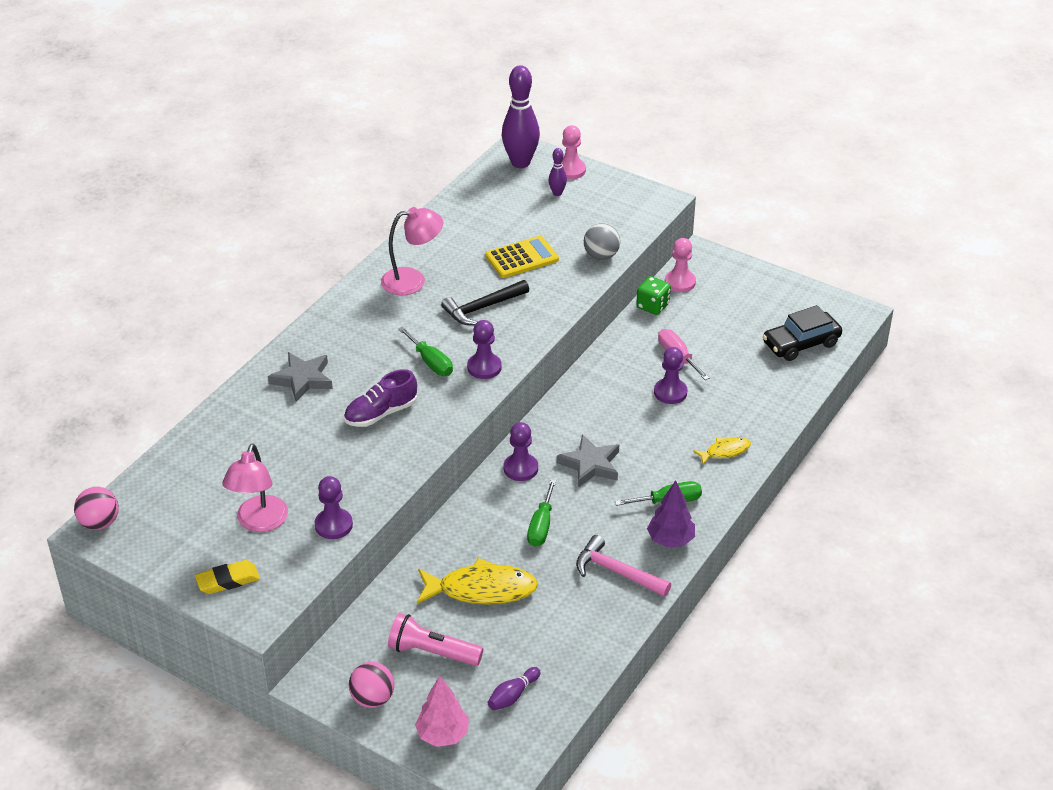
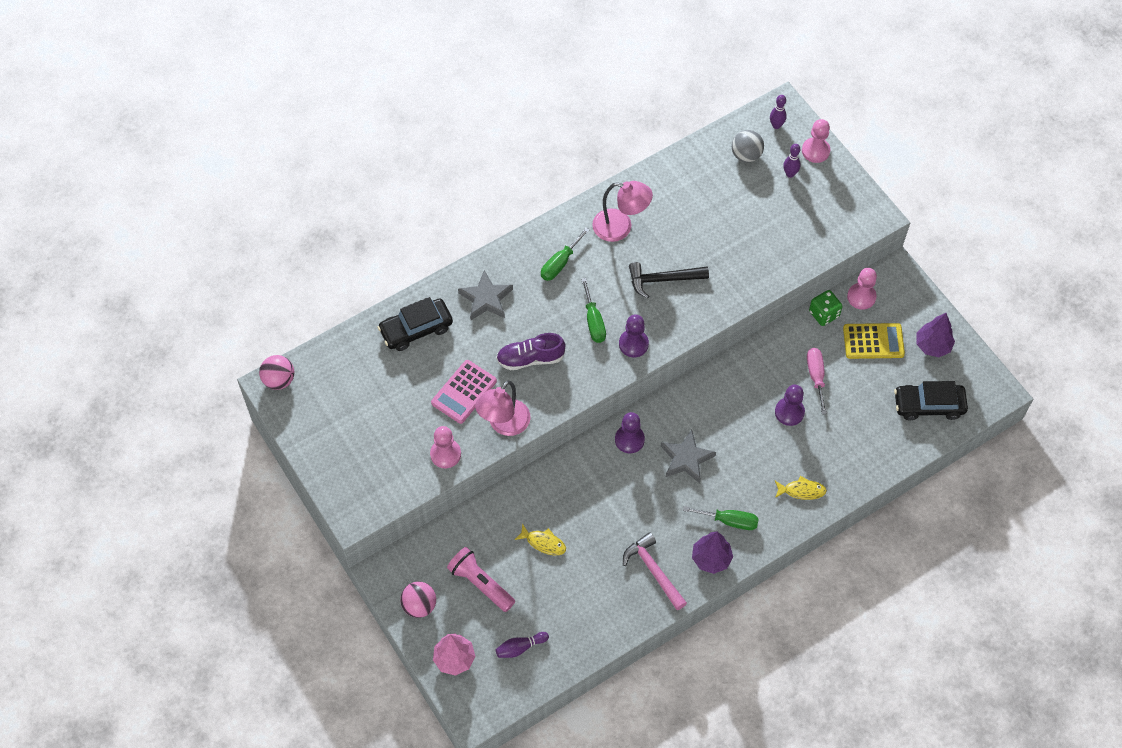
camera: 25 degrees right, 20 degrees up
(228, 580) = (347, 473): yellow eraser -> none
(238, 428) = (416, 329): none -> black car
(259, 522) = (392, 428): pink lamp -> pink lamp (504, 425)
(323, 464) = (464, 392): none -> pink calculator
(333, 525) = (445, 454): purple pawn -> pink pawn
(481, 589) = (543, 543): yellow fish -> yellow fish, size x0.53
(520, 162) = (776, 125): purple bowling pin -> purple bowling pin, size x0.47
(522, 258) = (722, 237): yellow calculator -> yellow calculator (873, 341)
(541, 526) = (618, 502): green screwdriver -> green screwdriver (560, 263)
(601, 256) = (790, 261): grey ball -> grey ball (746, 155)
(772, 298) = (932, 345): none -> purple tree

